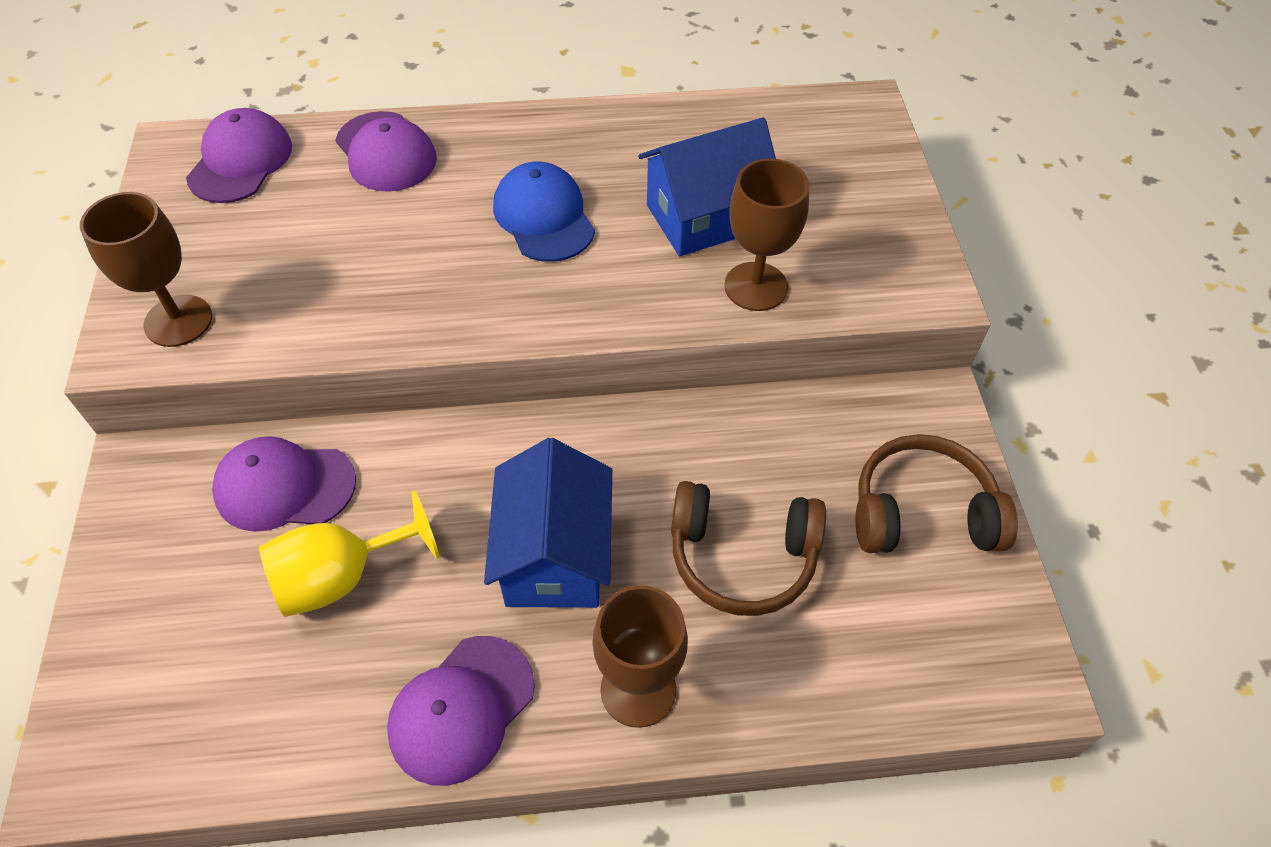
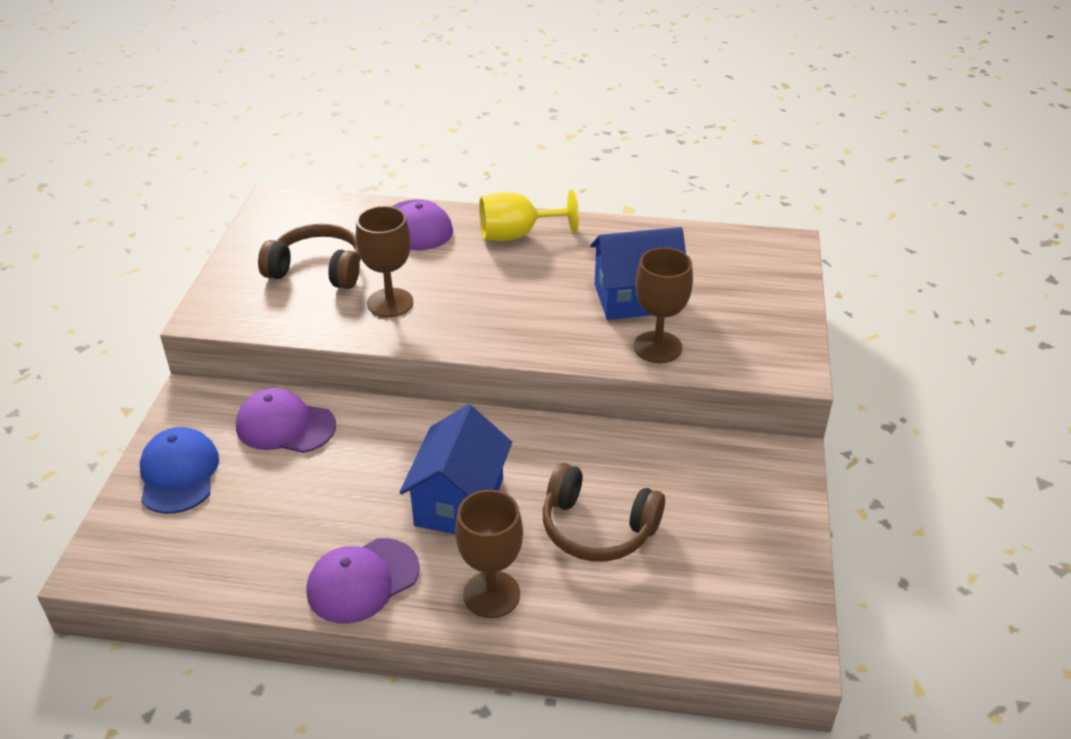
camera: 15 degrees right, 15 degrees down
(178, 321) = (245, 305): brown goblet -> brown goblet (390, 303)
(240, 161) = (316, 217): purple cap -> none
(341, 576) = (306, 486): yellow goblet -> yellow goblet (517, 235)
(543, 217) = (516, 281): blue cap -> blue cap (179, 474)
(922, 512) = (747, 526): brown headphones -> brown headphones (318, 270)

